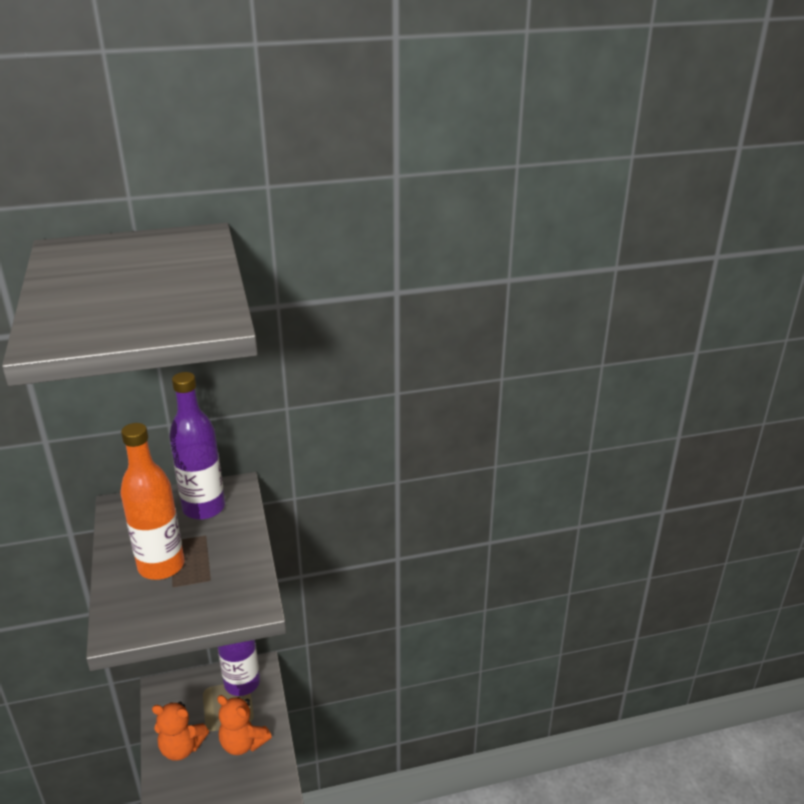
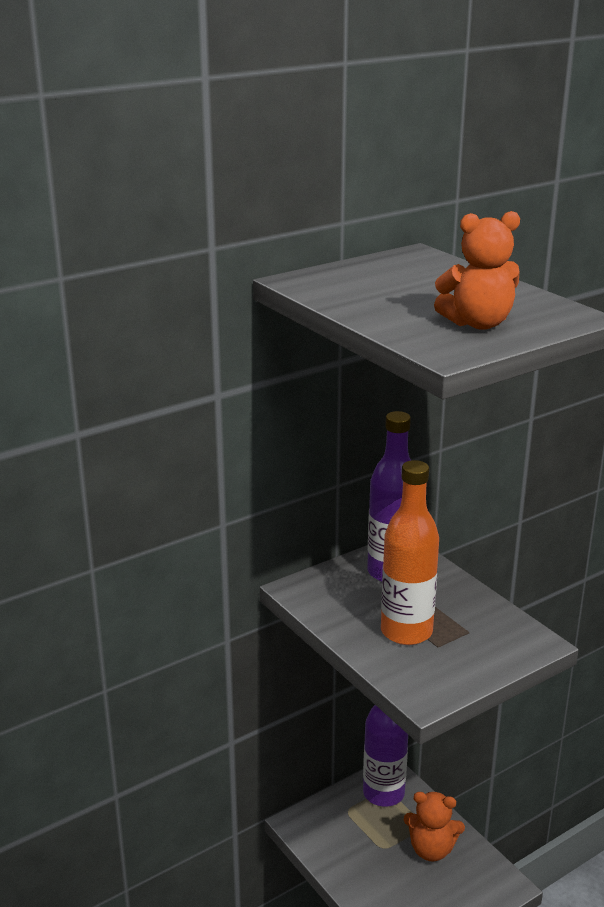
camera: 20 degrees left, 5 degrees down
(182, 748) = (369, 873): orange teddy bear -> orange teddy bear (478, 324)

